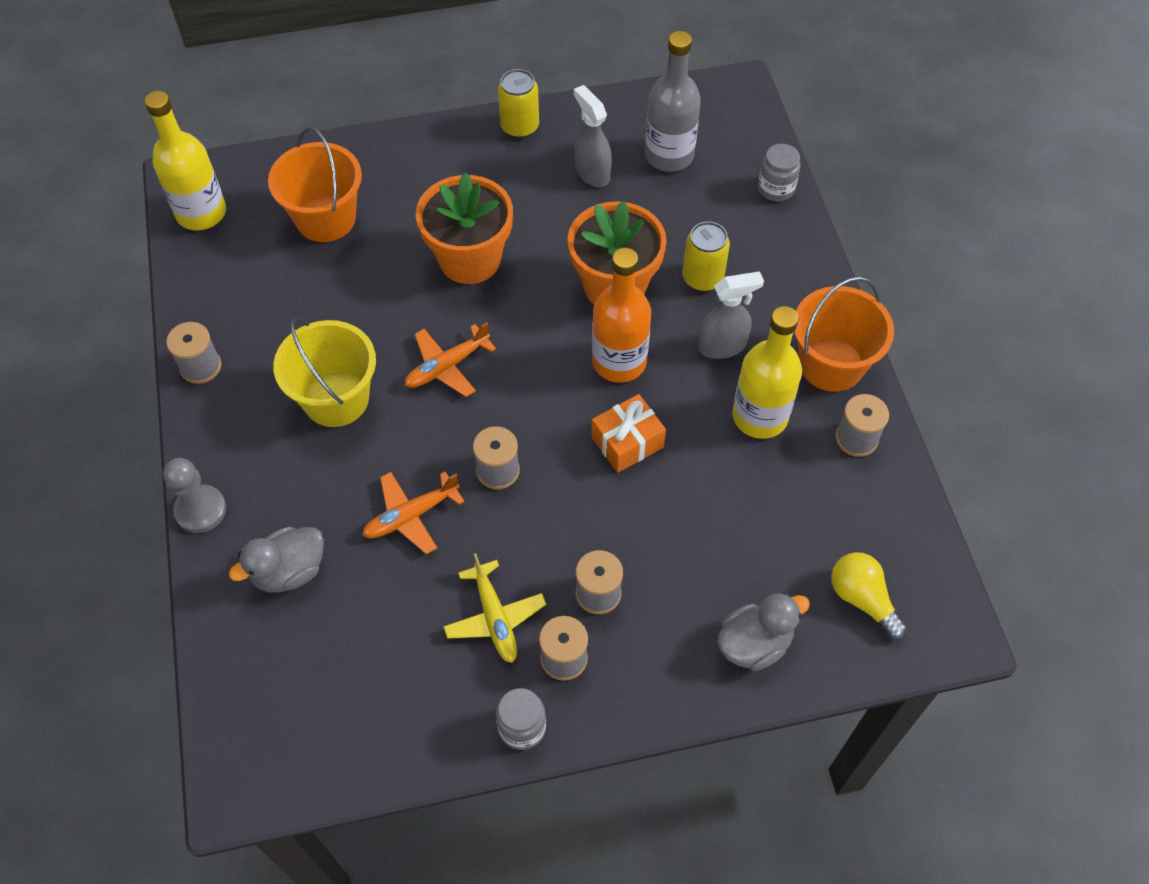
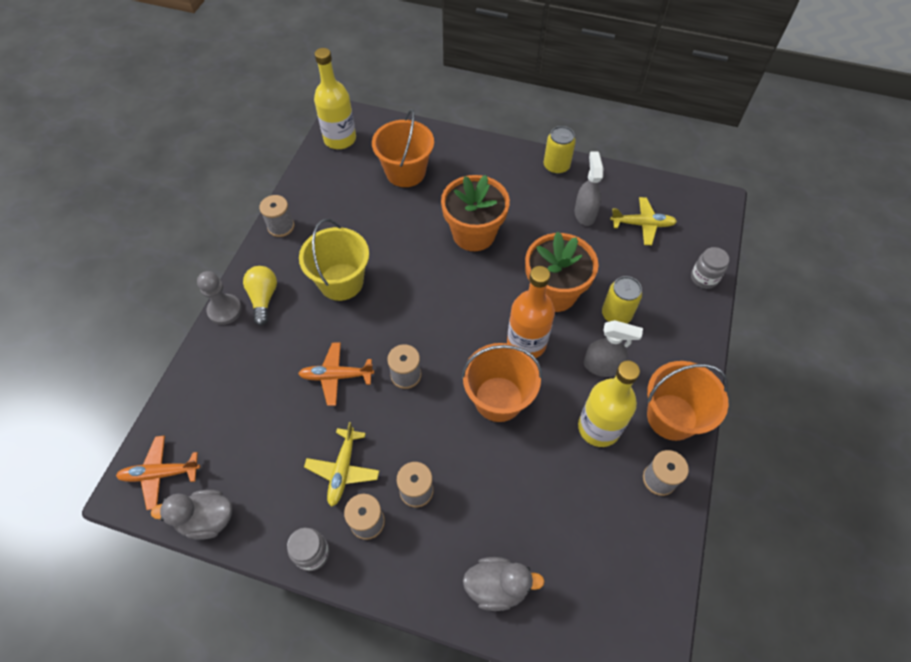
camera: 30 degrees right, 0 degrees up
(289, 571) = (246, 373): grey duck -> grey duck (207, 519)
(447, 366) = (417, 294): orange plane -> orange plane (160, 474)
(627, 442) = (498, 399): orange gift -> orange bucket
(669, 155) = (642, 224): grey bottle -> yellow plane
(862, 599) = (593, 599): yellow light bulb -> yellow light bulb (263, 298)

